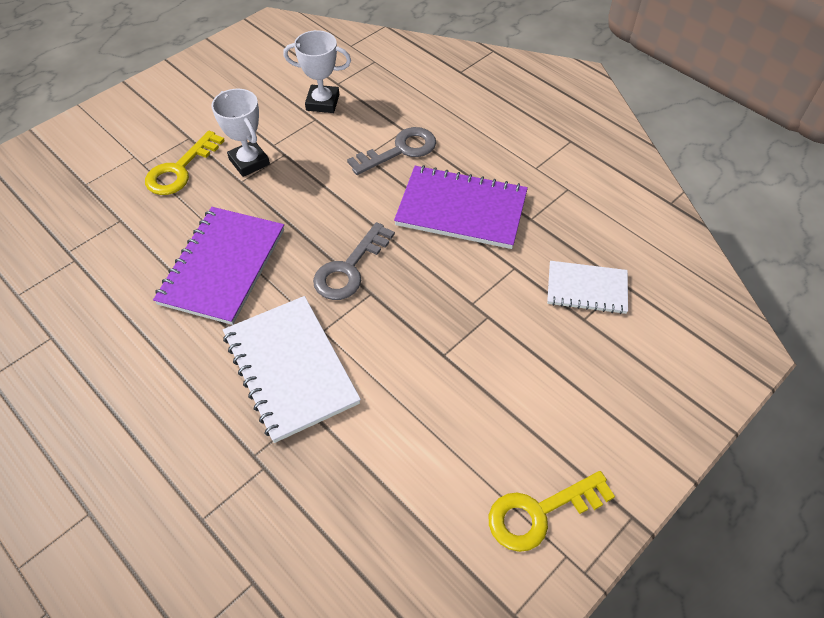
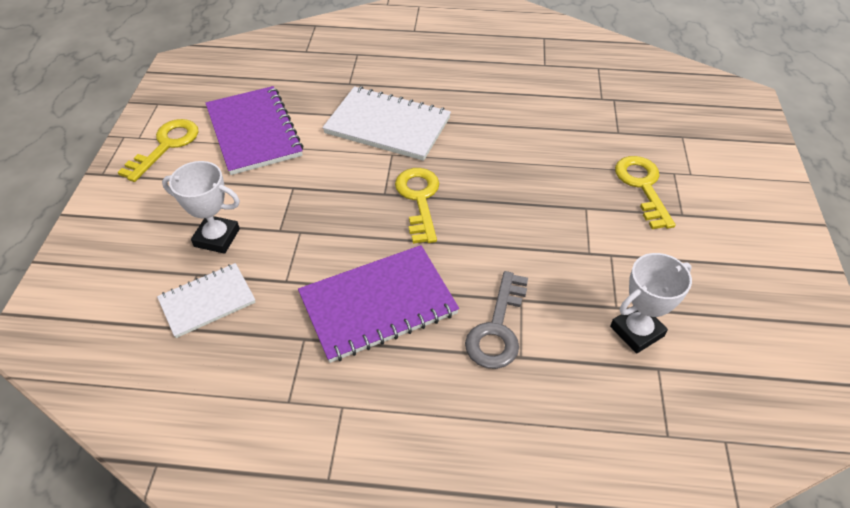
camera: 140 degrees right, 5 degrees down
(223, 266) = (507, 148): purple notebook -> purple notebook (254, 132)
(249, 162) = (605, 227): white trophy -> white trophy (217, 238)
(349, 268) = (419, 199): grey key -> yellow key

